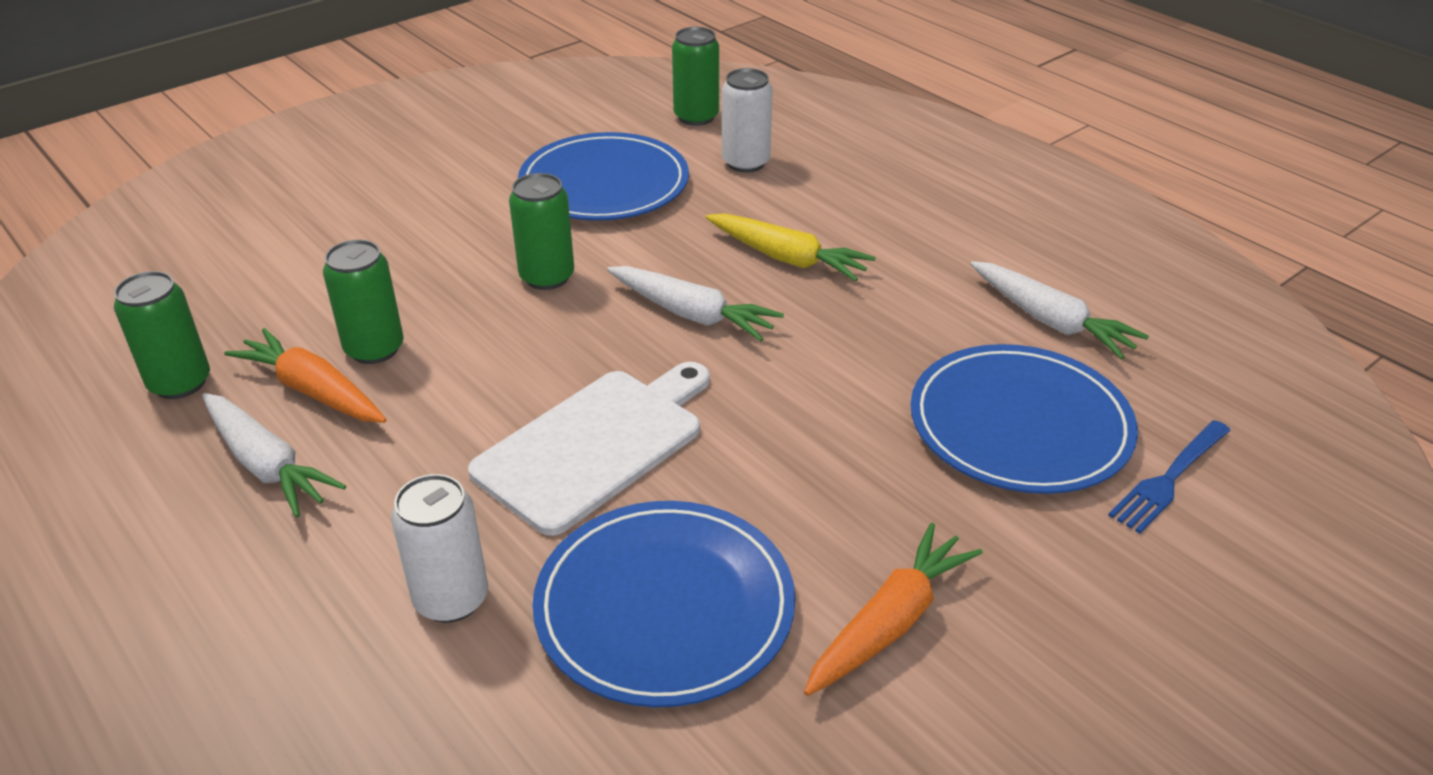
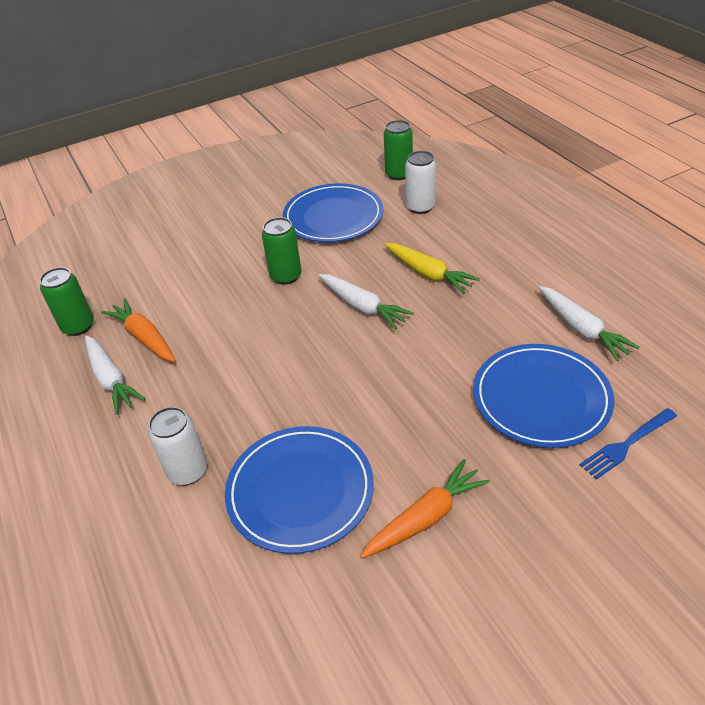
camera: 15 degrees right, 5 degrees up
(374, 349) = (182, 314): green can -> none
(595, 444) = (287, 385): white cutting board -> none

